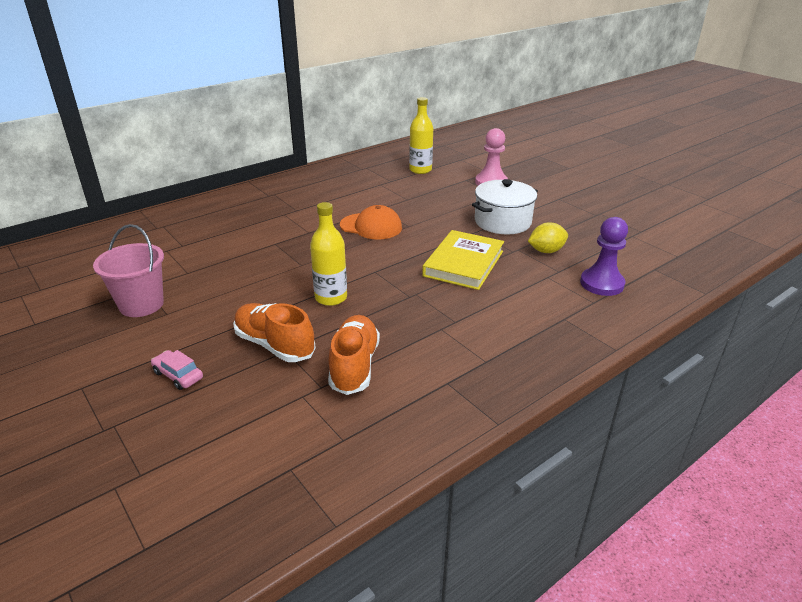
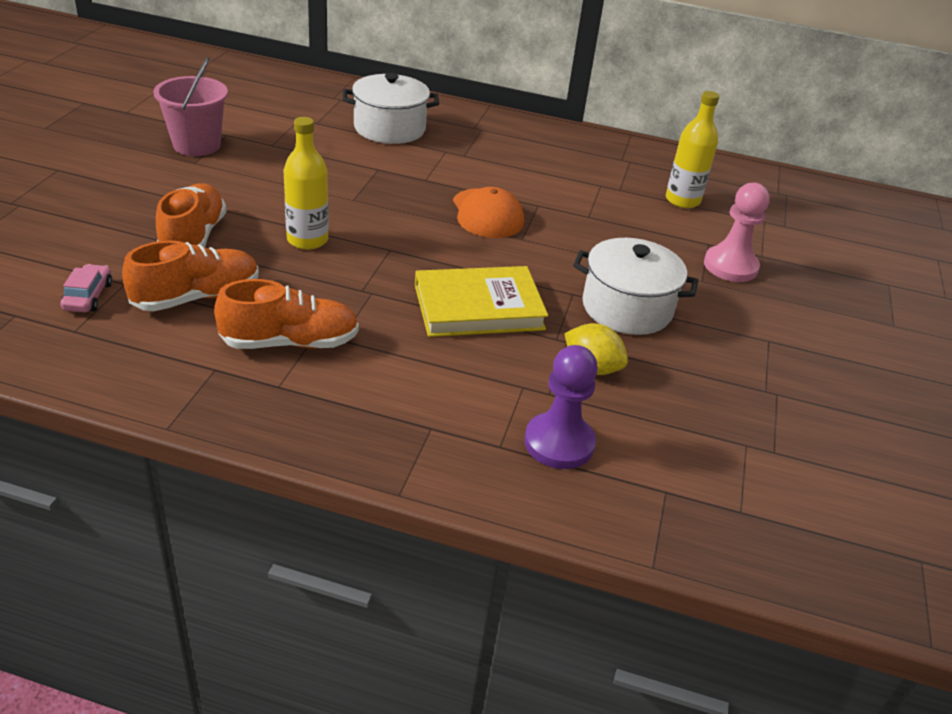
camera: 50 degrees right, 5 degrees up
(178, 375) = (106, 206): pink car -> pink car (88, 296)
(229, 222) = (389, 128): none -> white pot
(442, 342) = (290, 342): none -> orange shoe

